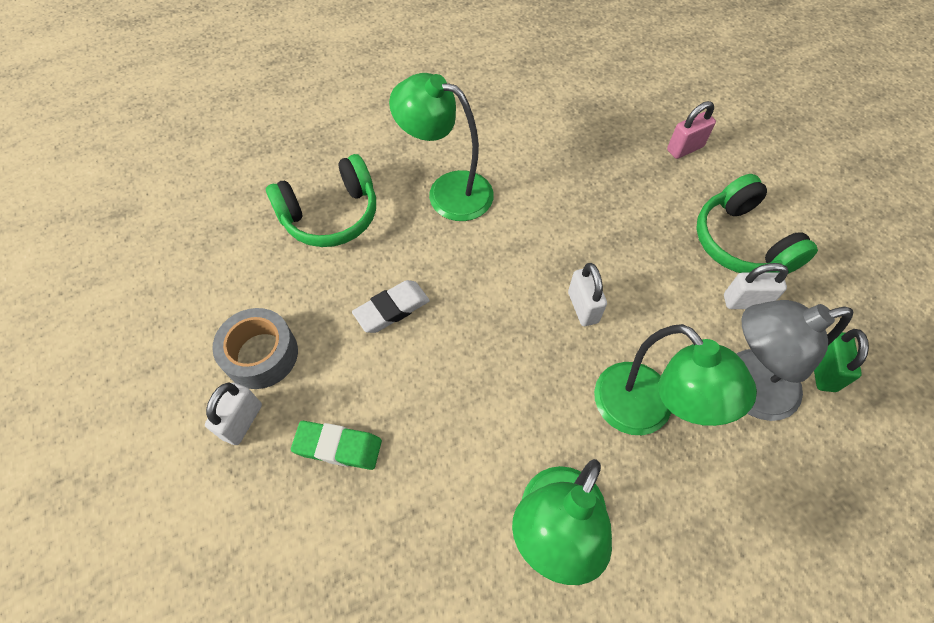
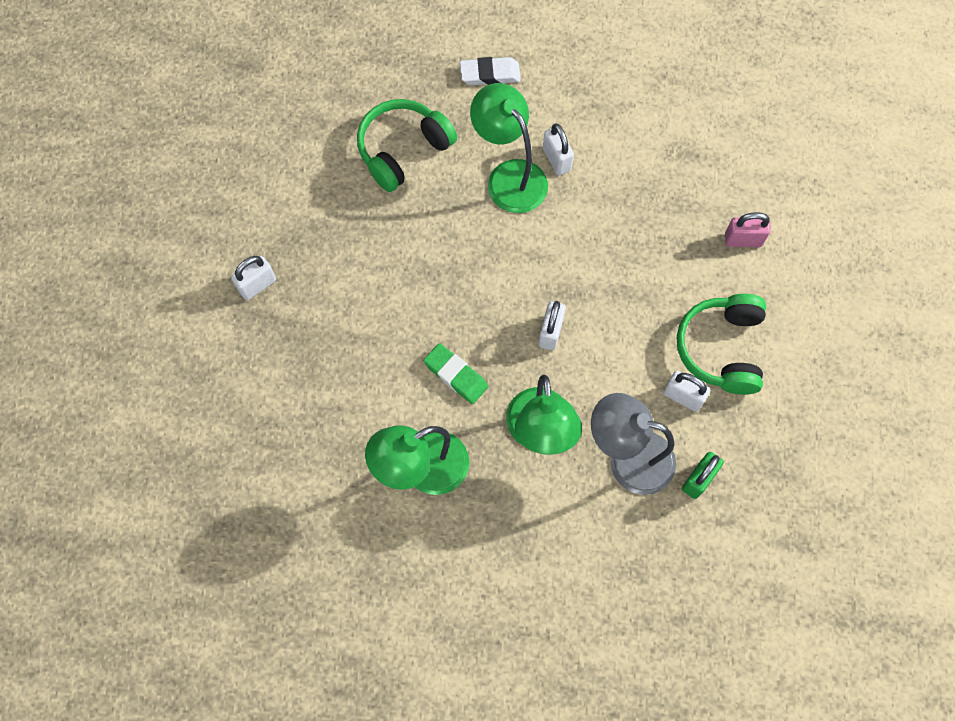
camera: 30 degrees right, 10 degrees up
(261, 355) = (293, 242): grey tape -> none
(330, 215) = (403, 150): green headphones -> green headphones turned 135 degrees clockwise
(338, 447) = (312, 338): green eraser -> green eraser (456, 375)
(392, 309) = (405, 256): white eraser -> white eraser (490, 74)
(481, 159) = (556, 159): none -> white padlock

